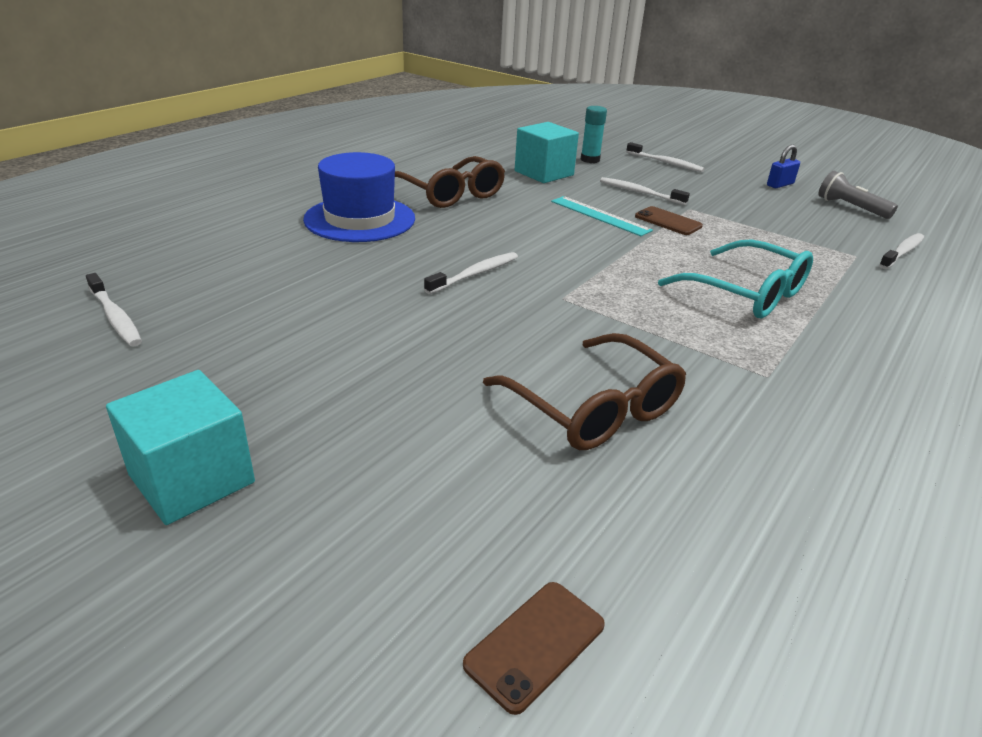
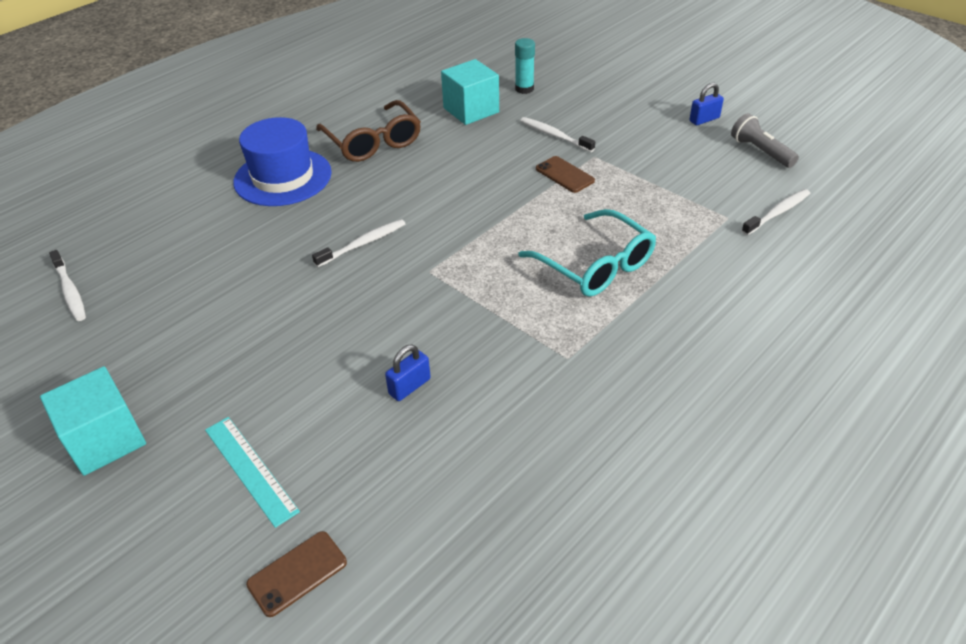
camera: 10 degrees right, 10 degrees up
(593, 408) = (409, 386): brown glasses -> blue padlock
(600, 216) = (502, 168): turquoise ruler -> turquoise ruler (250, 469)
(665, 163) = (600, 90): white toothbrush -> none

